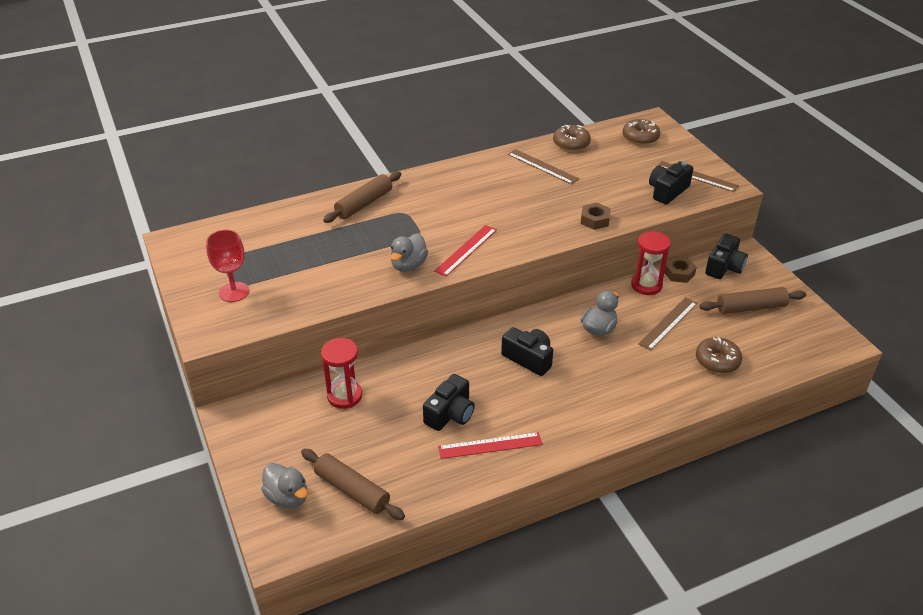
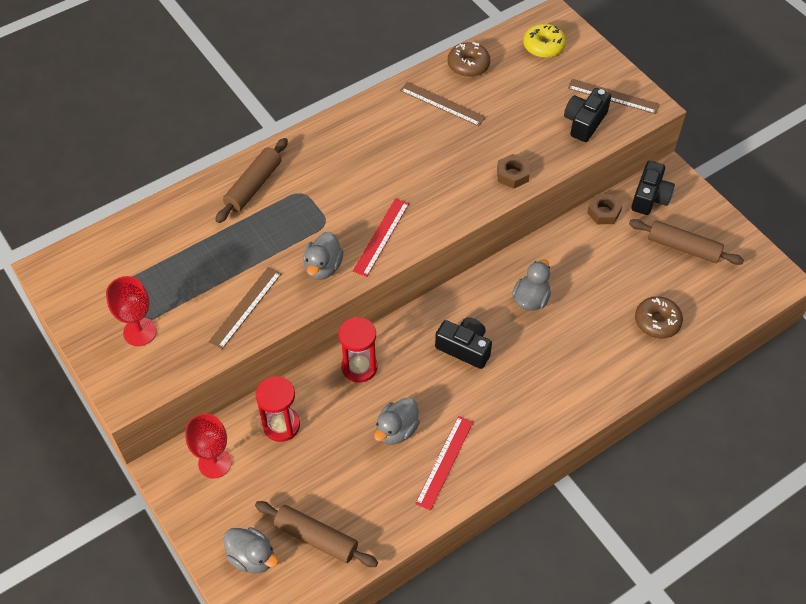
camera: 10 degrees left, 15 degrees up
(275, 417) = (215, 463): none -> red goblet
(450, 414) = (396, 430): black camera -> grey duck
(490, 445) = (444, 462): red ruler -> red ruler turned 45 degrees counterclockwise
(640, 138) = (543, 46): brown donut -> yellow donut
(646, 285) = (572, 234): red hourglass -> red hourglass (359, 367)
(668, 323) = (601, 281): brown ruler -> brown ruler (245, 307)
(751, 307) = (683, 247): brown rolling pin -> brown rolling pin turned 45 degrees clockwise

